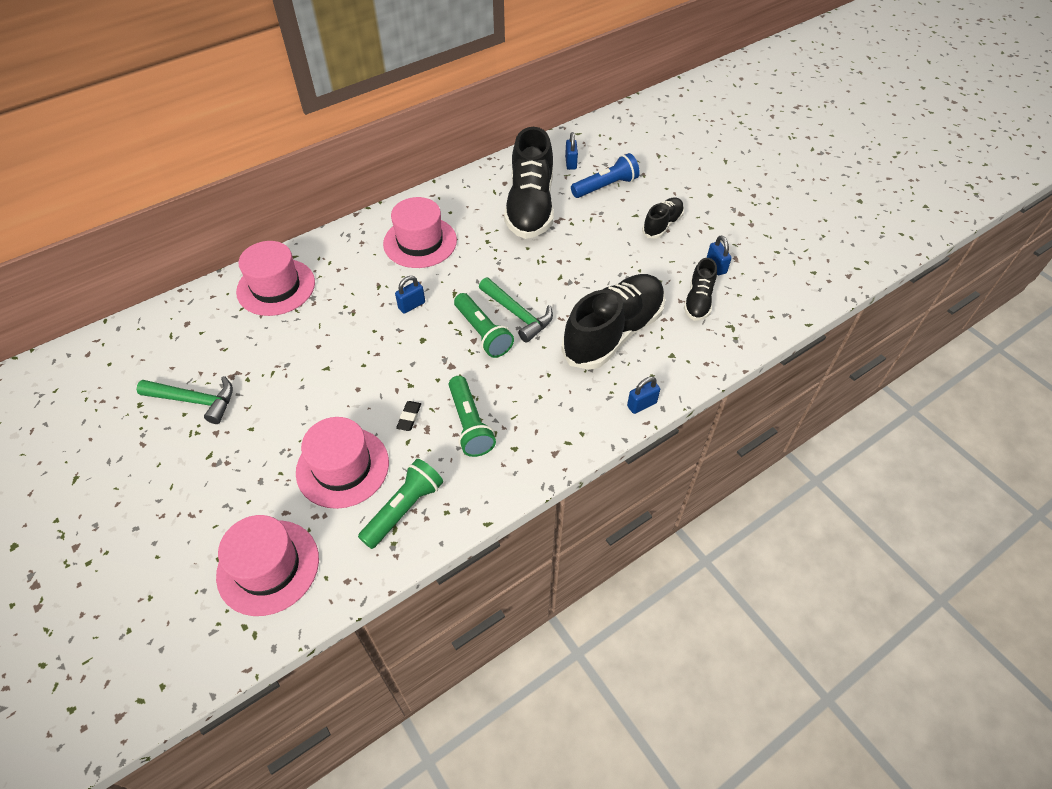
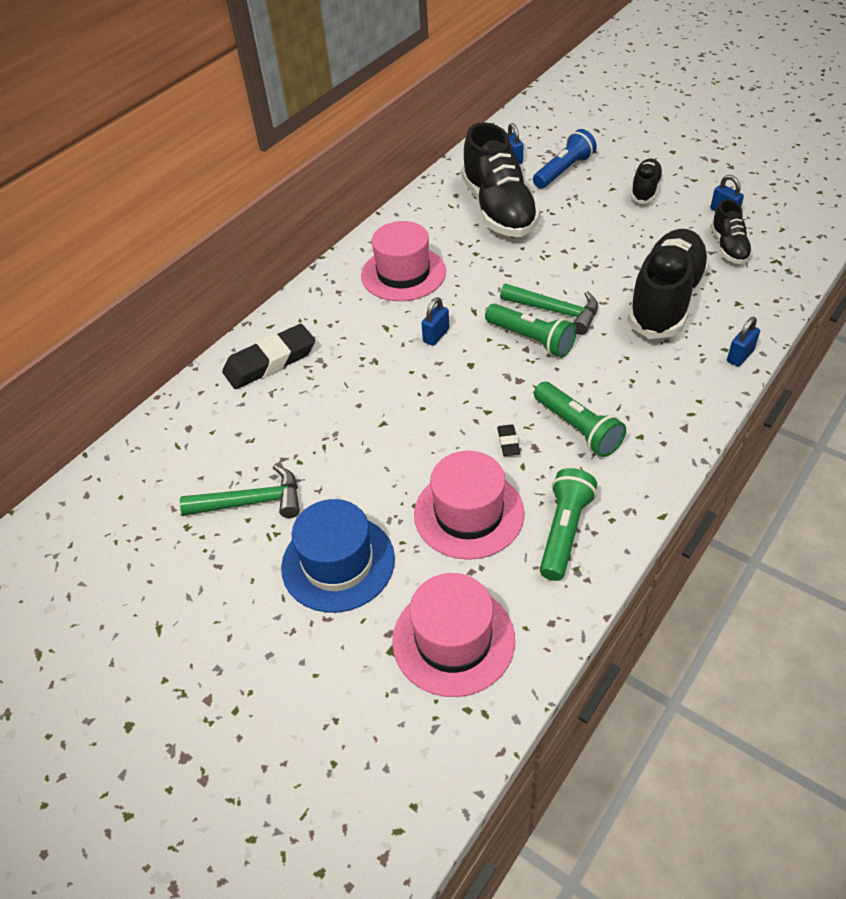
camera: 15 degrees left, 5 degrees down
(225, 473) = (338, 563): none -> blue hat
(276, 287) = (270, 361): pink hat -> black eraser

